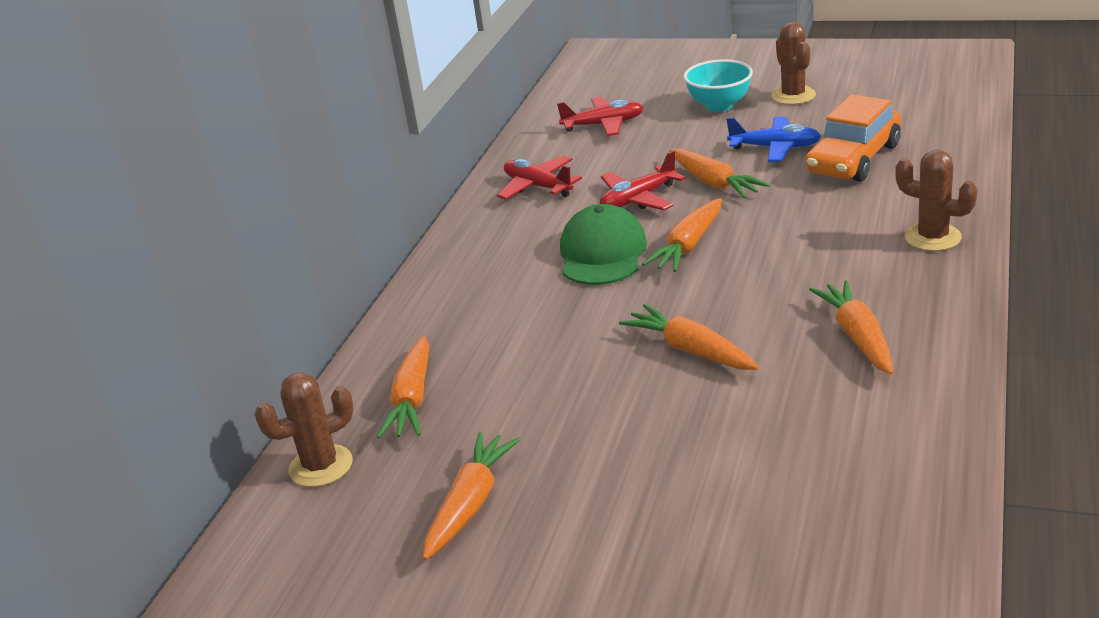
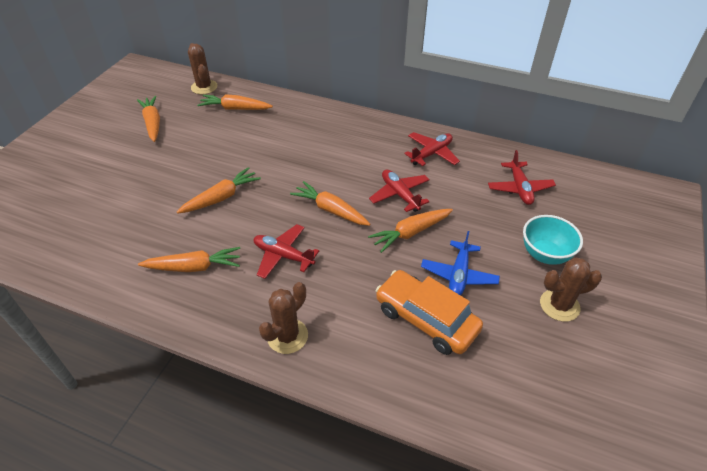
camera: 90 degrees right, 15 degrees up
(470, 504) = (153, 123): orange carrot -> orange carrot turned 135 degrees counterclockwise
(602, 253) = (338, 174): green cap -> none
(798, 266) = (283, 256): none -> red plane

